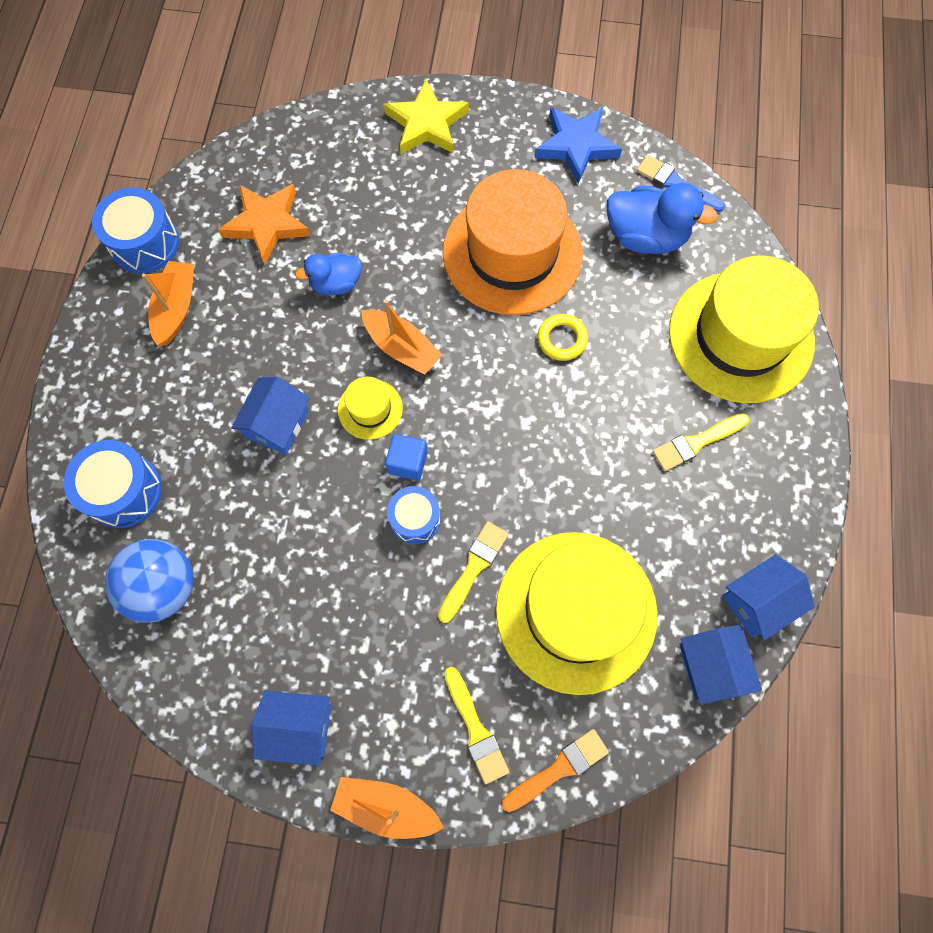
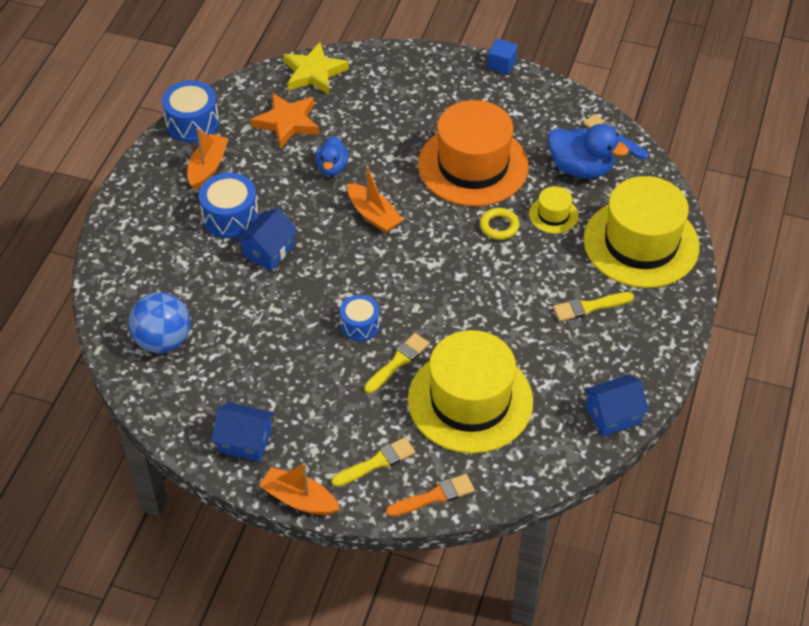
camera: 10 degrees right, 20 degrees down
(124, 491) = (145, 277): blue drum -> blue drum (230, 217)
(336, 283) = (332, 167): blue duck -> blue duck turned 75 degrees counterclockwise
(370, 409) = (341, 251): yellow hat -> yellow hat (553, 215)
(407, 462) = (362, 289): blue cube -> blue cube (501, 65)
(426, 124) = (425, 73): yellow star -> yellow star (314, 73)
(475, 729) = (377, 462): yellow brush -> yellow brush turned 105 degrees counterclockwise
(576, 146) = (539, 102): blue star -> none
(710, 666) = (566, 450): blue house -> none

